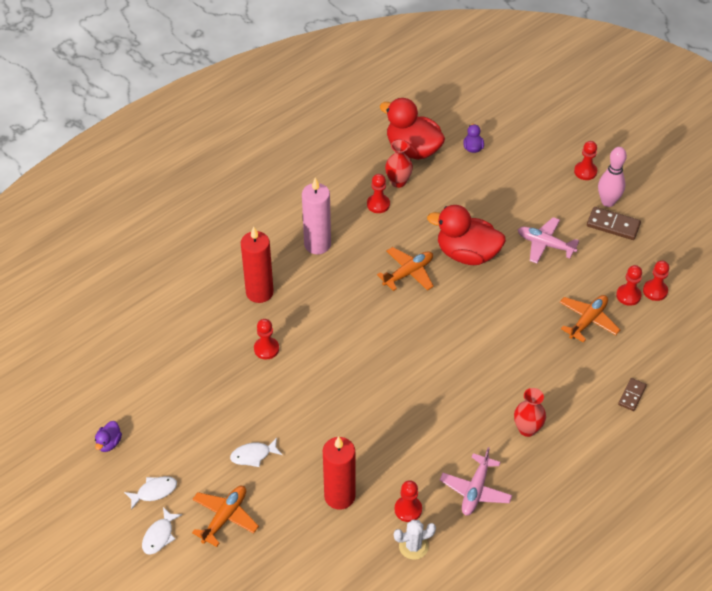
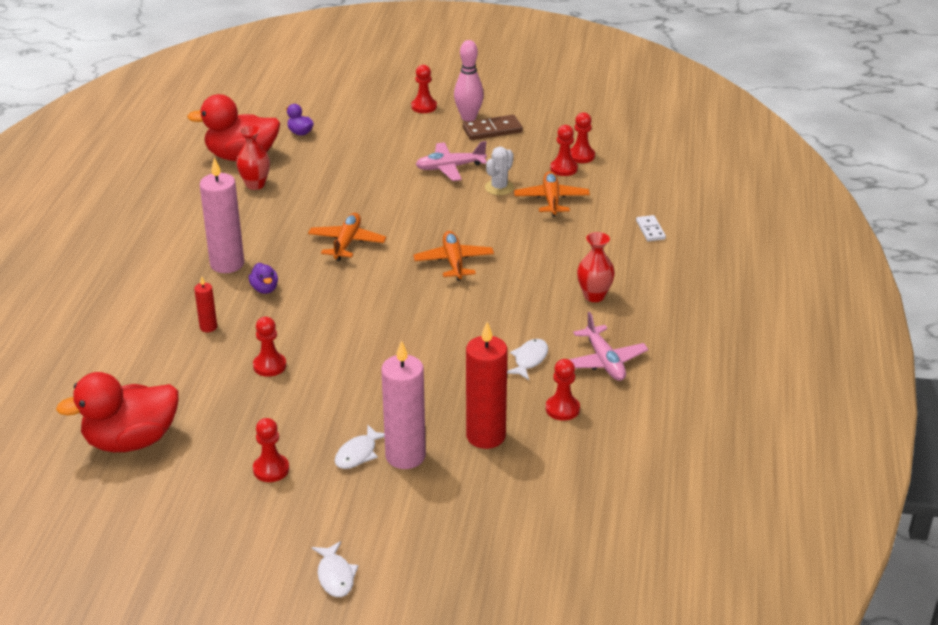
camera: 40 degrees left, 15 degrees down
(109, 443) = (180, 533): purple duck -> purple duck (265, 289)
(154, 491) = (284, 543): white fish -> white fish (529, 360)
(225, 517) = (389, 519): orange plane -> orange plane (454, 262)
(259, 292) = (208, 327): red candle -> red candle, size x0.48
(278, 477) = (405, 456): none -> pink candle
(378, 204) = (255, 208): red pawn -> red pawn (271, 469)
(413, 546) = (601, 432): white cactus -> white cactus (499, 188)
(467, 254) = (386, 205): red duck -> red duck (131, 441)
(632, 395) = (650, 230): brown domino -> white domino

